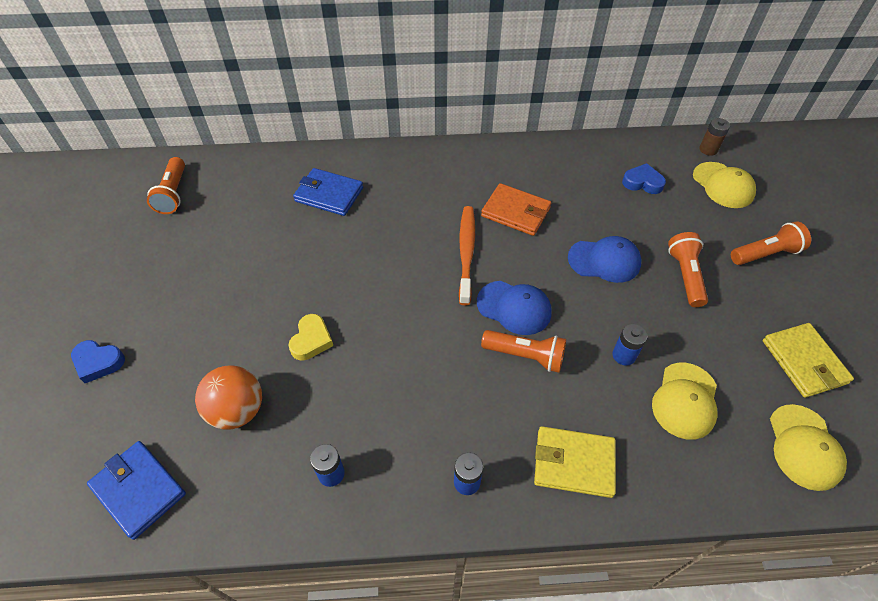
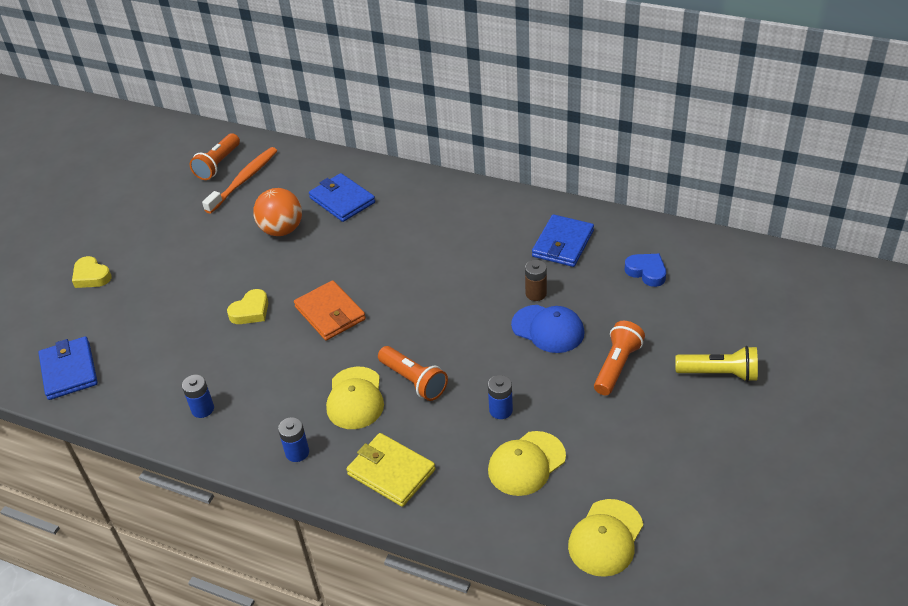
camera: 30 degrees right, 10 degrees down
(98, 362) = (91, 276): blue heart -> yellow heart
(238, 410) = (165, 342): orange ball -> orange ball (282, 230)
(466, 253) = (425, 283): orange toothbrush -> orange toothbrush (244, 180)
(514, 307) = (433, 341): blue cap -> none
(515, 212) = (497, 262): orange wallet -> orange wallet (330, 313)
(557, 178) = (563, 243): none -> blue wallet
(708, 149) = (747, 260): brown battery -> brown battery (536, 293)
(723, 185) = (732, 299): yellow cap -> yellow cap (355, 398)
(765, 254) = (719, 373): orange flashlight -> yellow flashlight
(804, 362) = (670, 475): yellow wallet -> none

